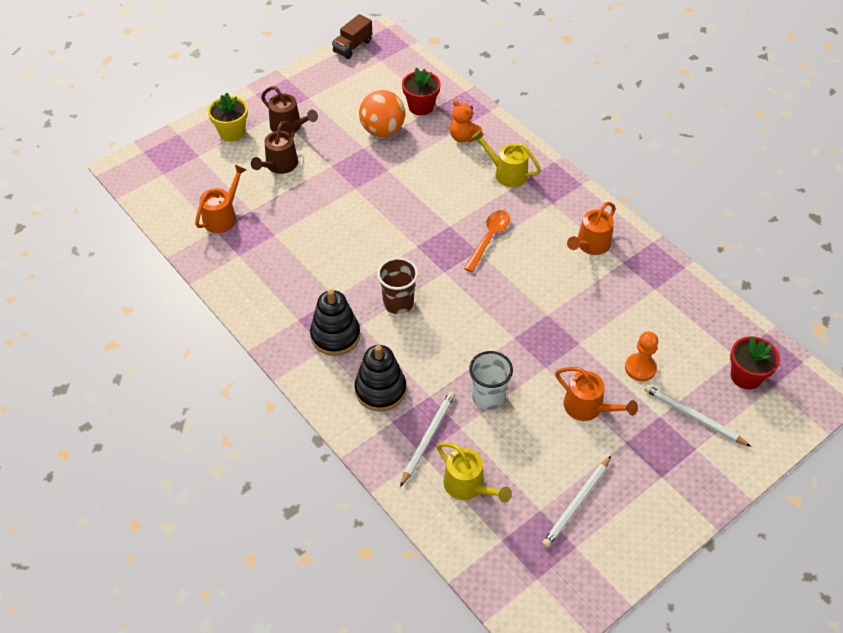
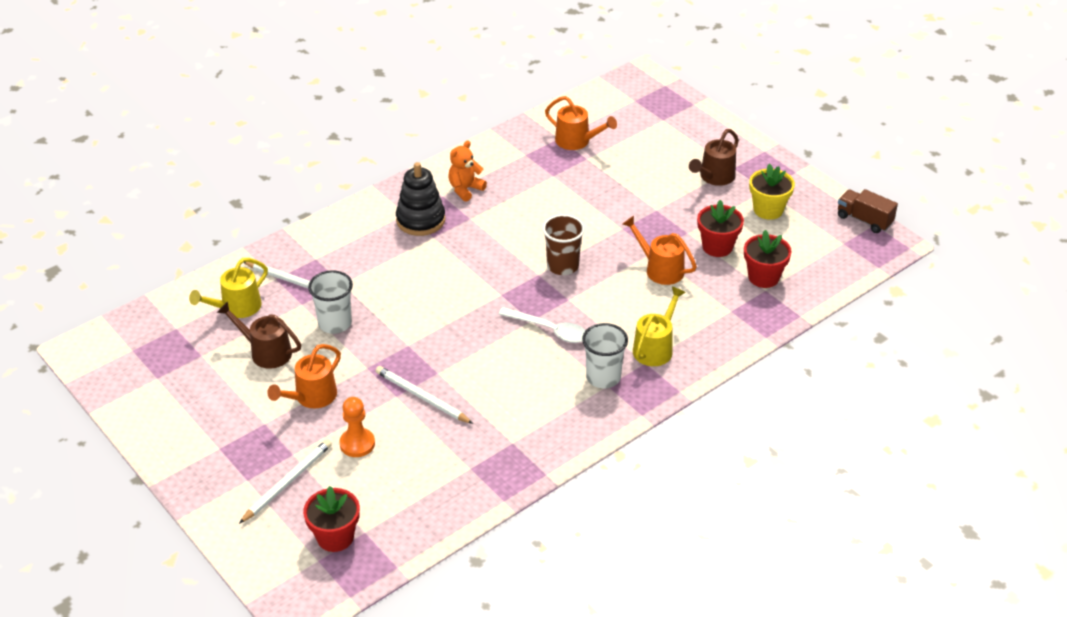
camera: 90 degrees right, 10 degrees down
(232, 132) = (700, 139): yellow flower pot -> yellow flower pot (768, 210)
(279, 165) = (652, 173): brown watering can -> brown watering can (266, 352)
(380, 390) = (353, 251): black stacking toy -> none
(382, 130) = (717, 247): orange ball -> red flower pot
(398, 303) = (459, 261): brown cup -> brown cup (562, 266)
(463, 137) = (714, 312): orange teddy bear -> orange teddy bear (465, 189)
(489, 238) = (549, 330): orange spoon -> white spoon
(543, 205) = (603, 377): none -> white cup
(577, 503) = (202, 381): white pencil -> white pencil (422, 397)
(590, 245) = (539, 415): orange watering can -> orange watering can (660, 269)

